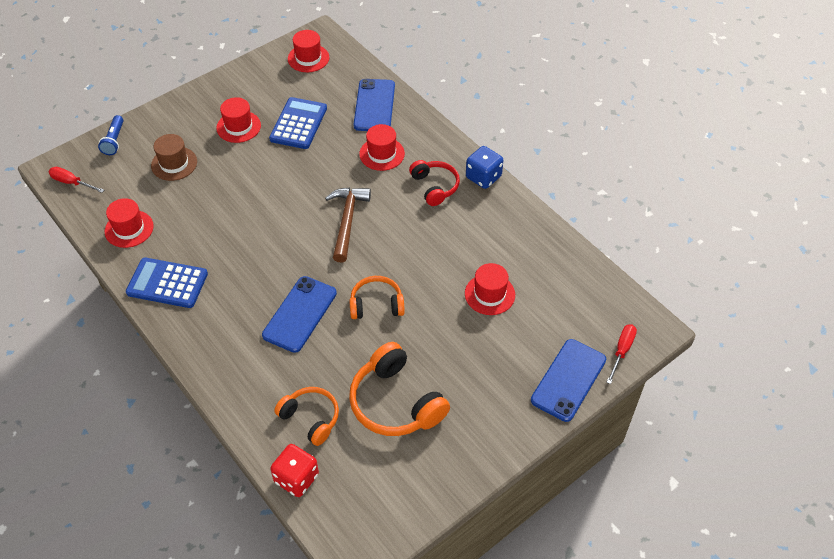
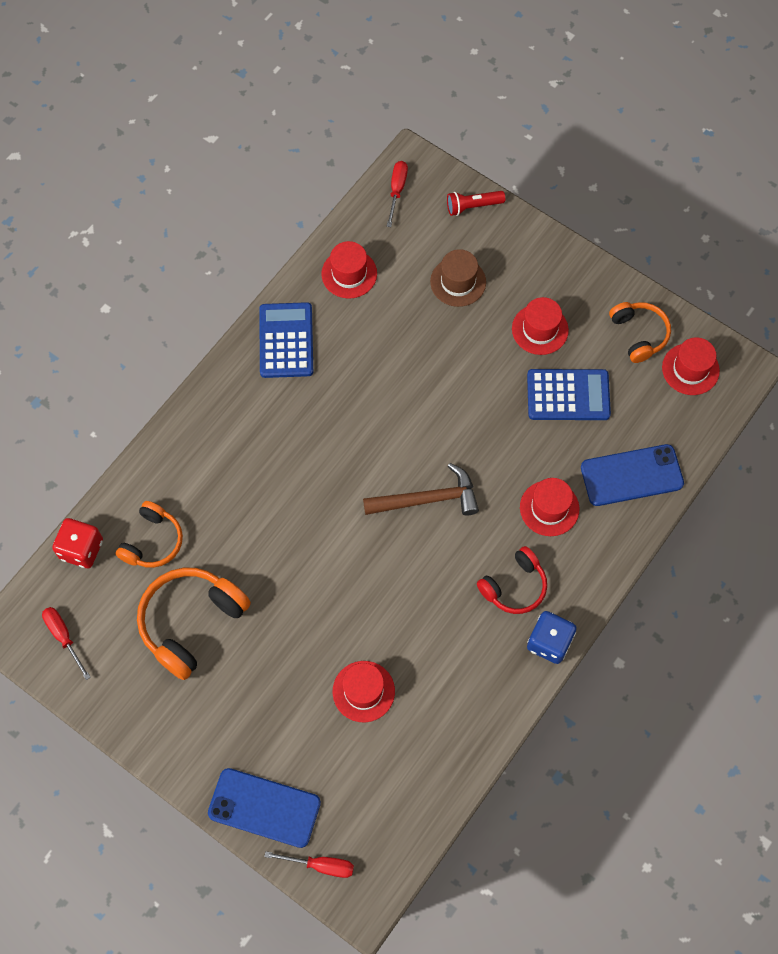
camera: 75 degrees right, 15 degrees up
(114, 141) = (473, 206): blue flashlight -> red flashlight
(300, 314) = (281, 489): blue phone -> none
(376, 304) = (315, 566): orange headphones -> orange headphones (639, 334)
(376, 508) = (63, 637): none -> red screwdriver

